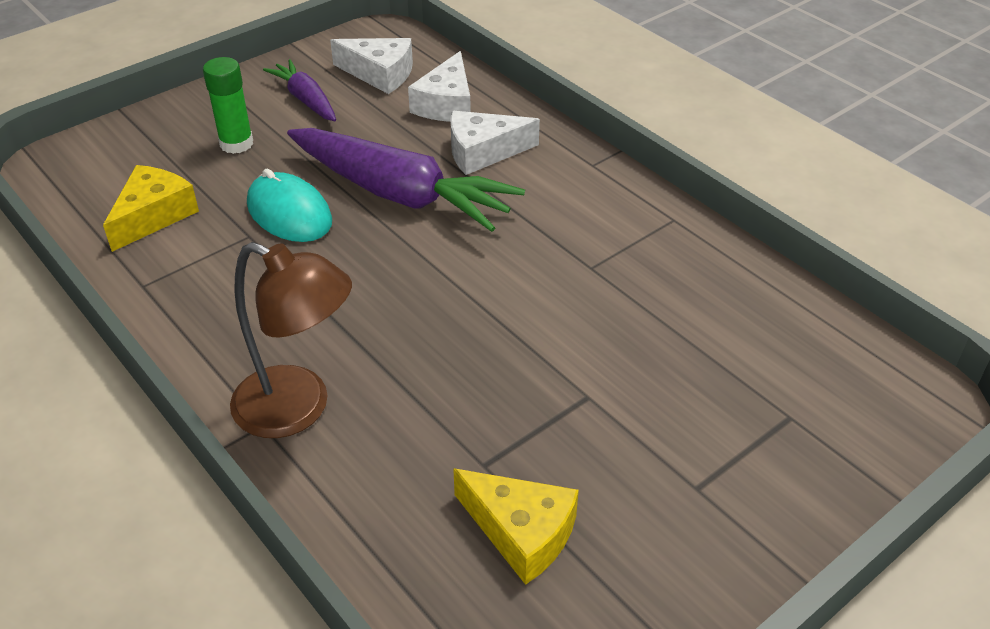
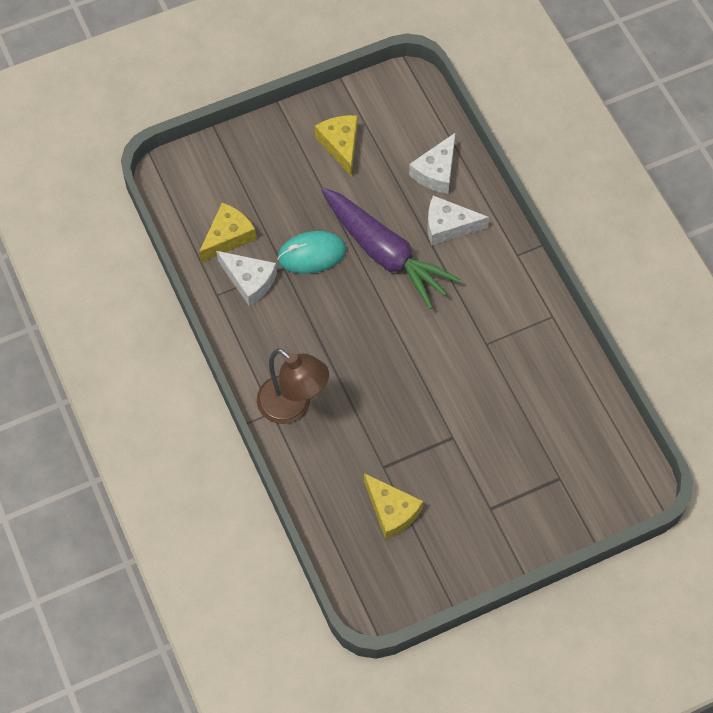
camera: 15 degrees right, 20 degrees up
(236, 144) = (287, 180): green glue stick -> none
(289, 213) = (312, 254): turquoise mouse -> turquoise mouse turned 75 degrees counterclockwise
(305, 100) = (340, 145): purple carrot -> yellow cheese
(380, 74) = (397, 128): white cheese -> white cheese (249, 281)

